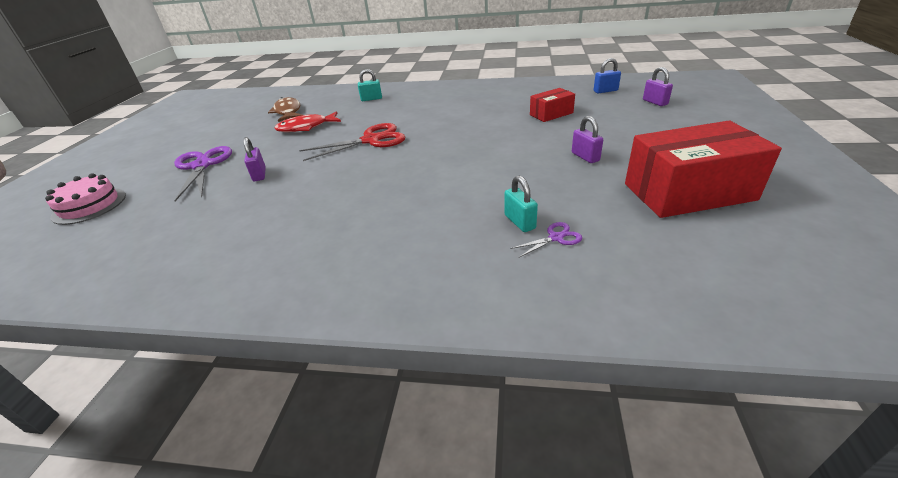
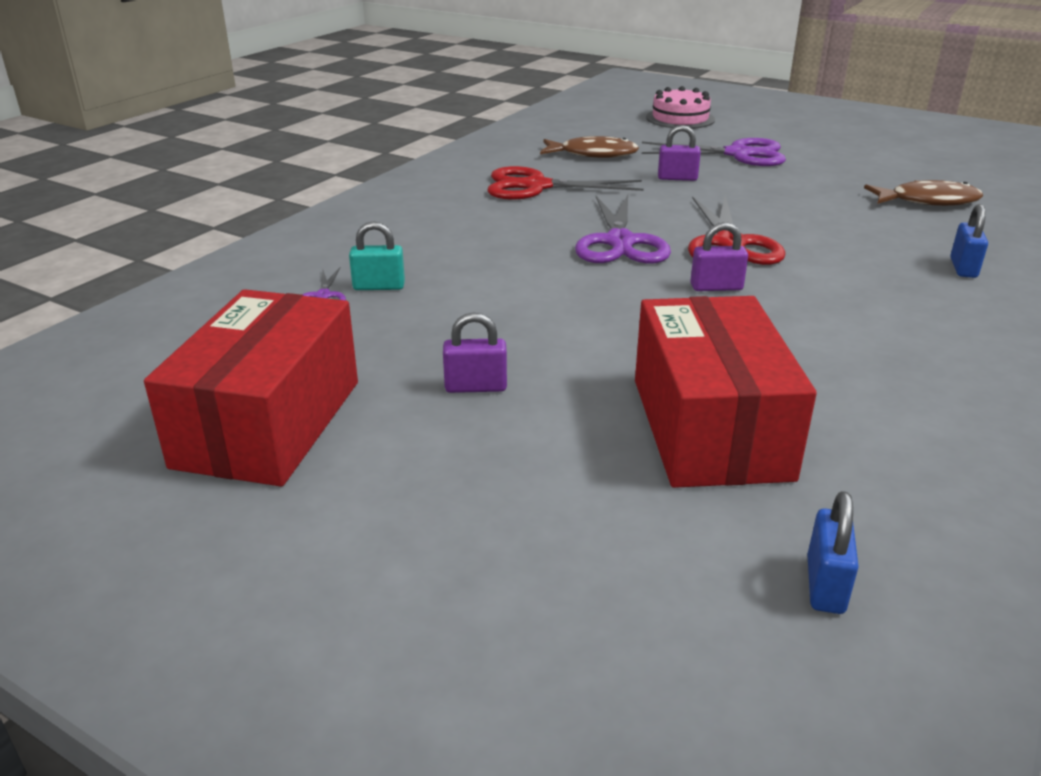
camera: 110 degrees right, 5 degrees down
(197, 220) = (593, 154): none -> brown fish
(290, 223) = (536, 186): none -> red scissors
(306, 127) = (833, 208): red fish -> none
(371, 99) = (963, 268): turquoise padlock -> blue padlock
(387, 166) = (620, 242): none -> purple scissors
(551, 114) = (709, 428): red box -> red box, size x1.96
(655, 102) = (656, 626): purple padlock -> purple padlock (716, 287)

